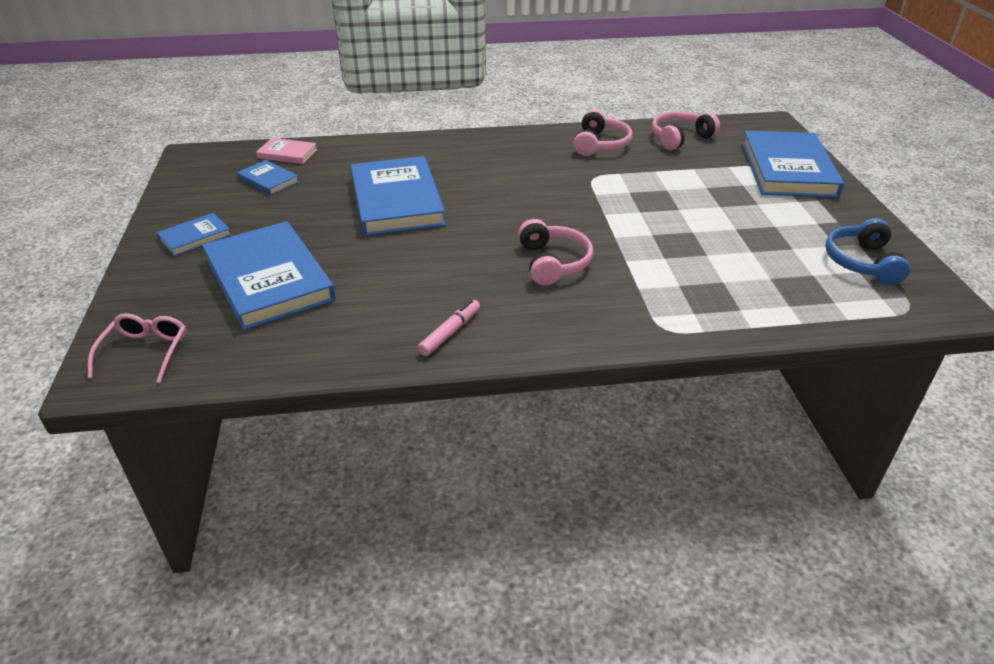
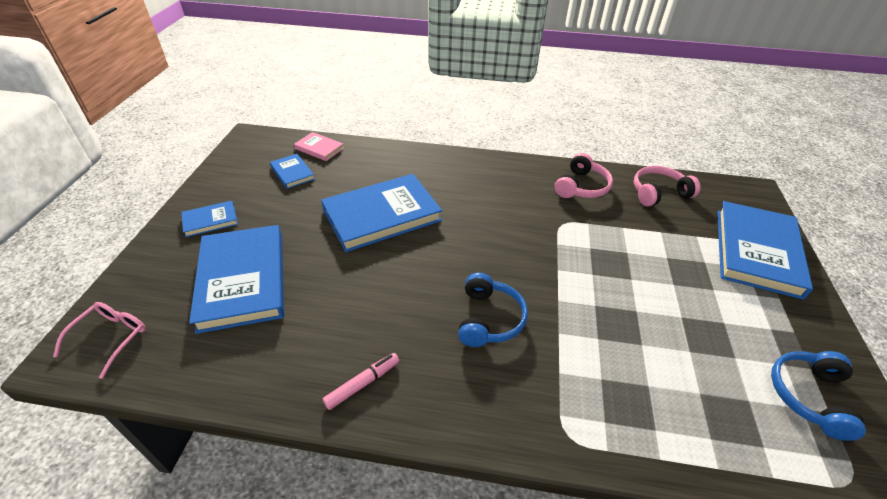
camera: 15 degrees right, 5 degrees up
(396, 201) = (382, 215): blue book -> blue book turned 60 degrees clockwise
(553, 262) = (489, 319): pink headphones -> blue headphones

